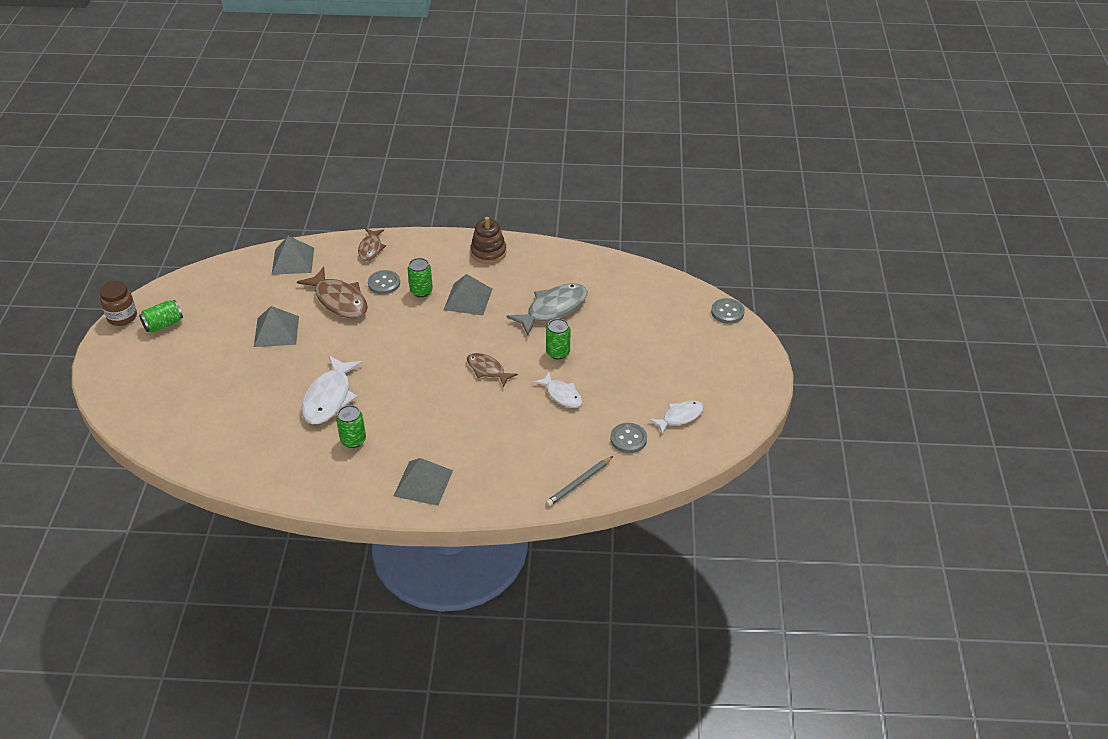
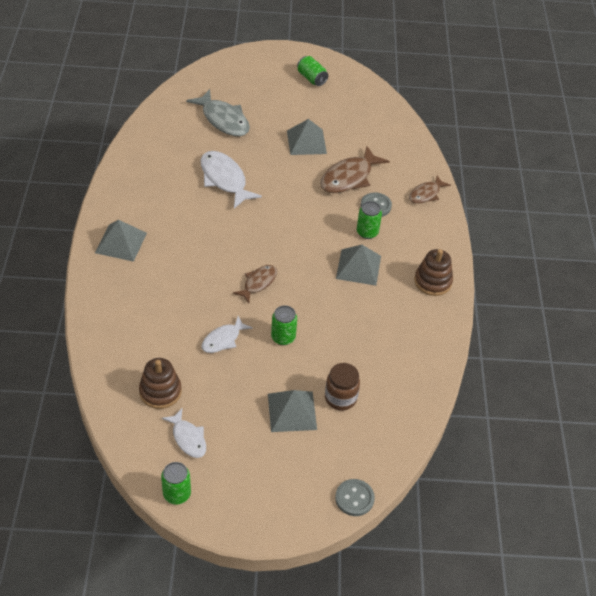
camera: 85 degrees right, 5 degrees up
(122, 317) = (319, 56): brown jar -> brown jar (340, 398)
(293, 260) = (401, 144): grey pyramid -> grey pyramid (292, 411)
(329, 397) = (224, 179): white fish -> white fish turned 45 degrees clockwise
(353, 440) = (174, 197): green can -> green can (177, 494)
(371, 248) = (426, 194): brown fish -> brown fish turned 45 degrees counterclockwise
(553, 309) = (348, 334): grey fish -> grey fish (223, 120)
(579, 483) = (108, 350): grey pencil -> none
(628, 439) = (160, 391): grey button -> brown stacking toy

